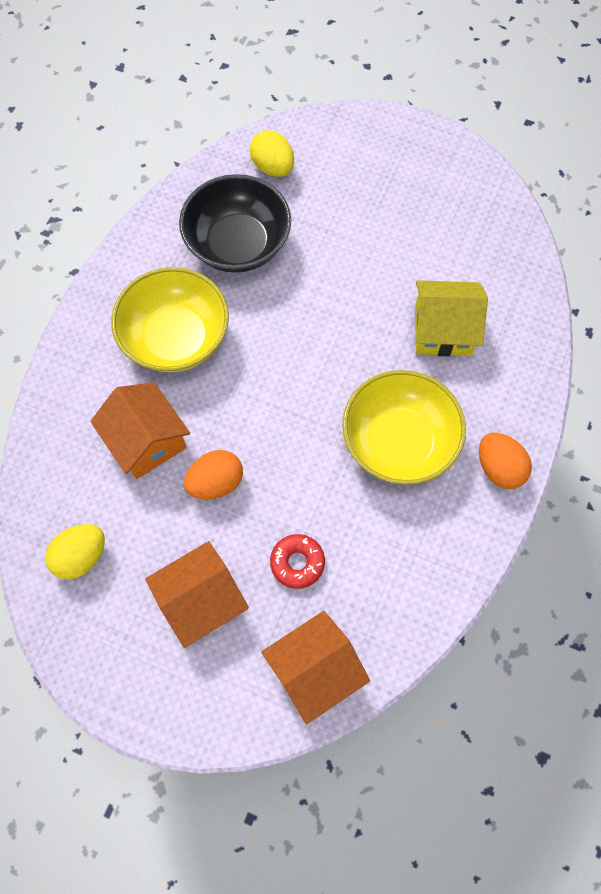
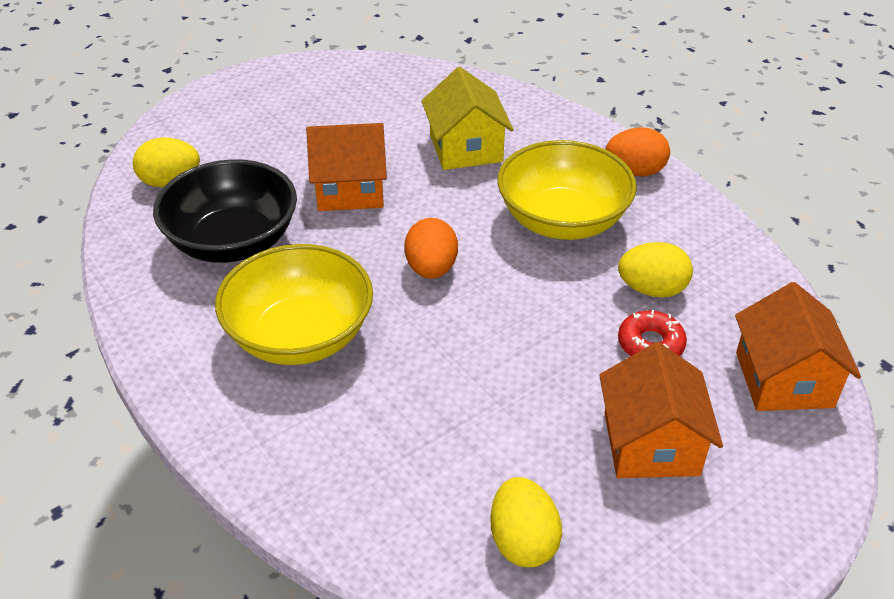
camera: 60 degrees left, 25 degrees down
(146, 441) = (411, 413): orange house -> orange house (350, 189)
(216, 483) = (510, 373): orange egg -> orange egg (431, 269)
(358, 540) = (652, 289): none -> yellow egg
(443, 330) = (466, 148): yellow house -> yellow house turned 45 degrees counterclockwise

